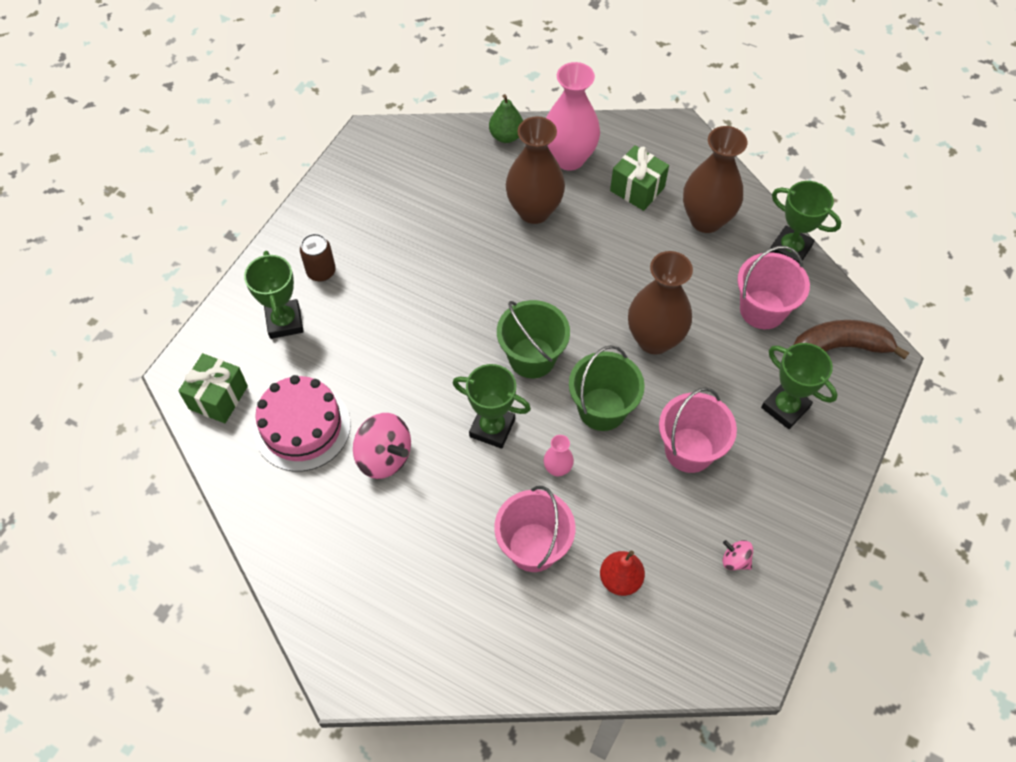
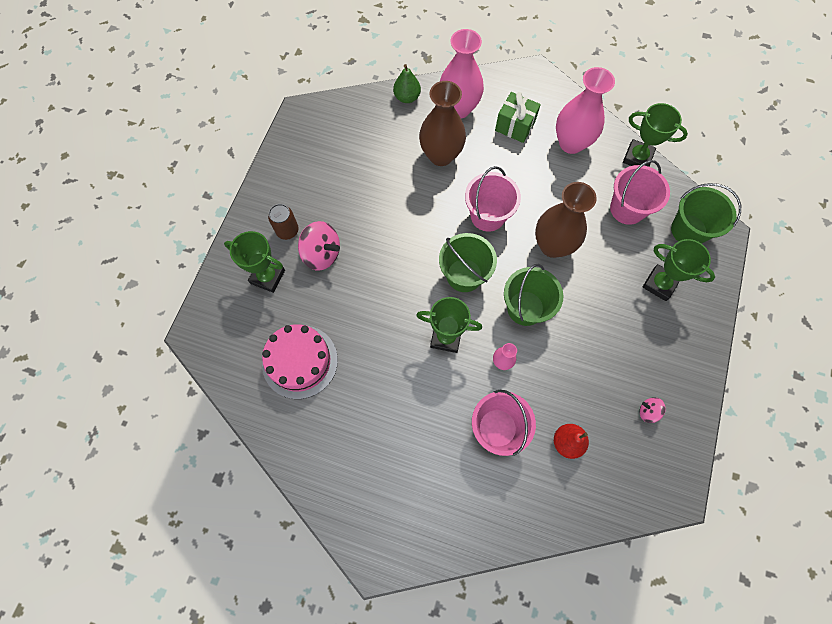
camera: 10 degrees left, 10 degrees up
(218, 397) = (229, 348): green gift -> none
(284, 322) = (267, 277): green trophy -> green trophy turned 45 degrees counterclockwise
(384, 457) = (368, 375): pink spinning top -> pink spinning top (322, 254)
(689, 450) = (596, 330): pink bucket -> pink bucket (487, 215)
(706, 220) = (571, 143): brown vase -> pink vase
(838, 347) = (688, 230): brown banana -> green bucket

